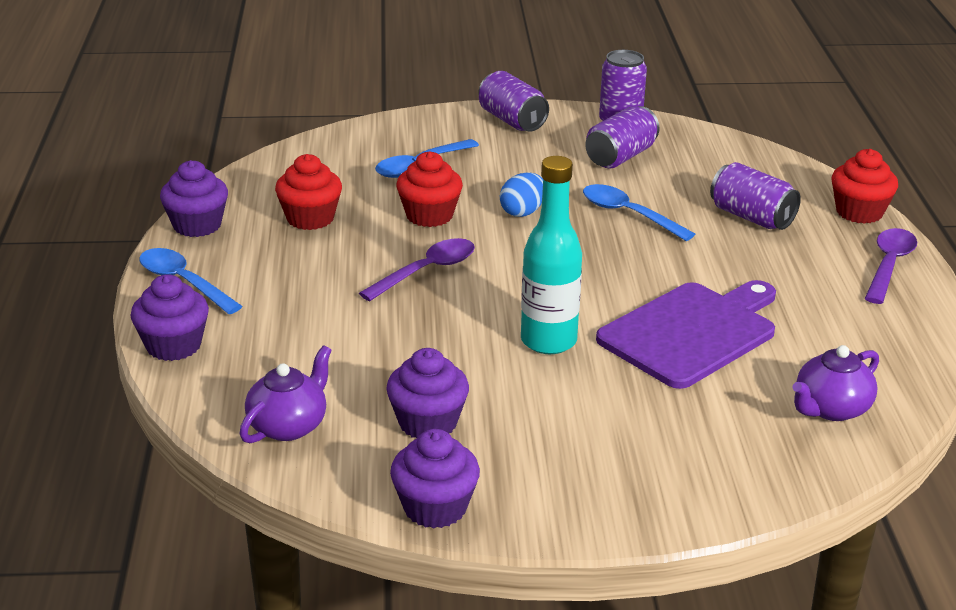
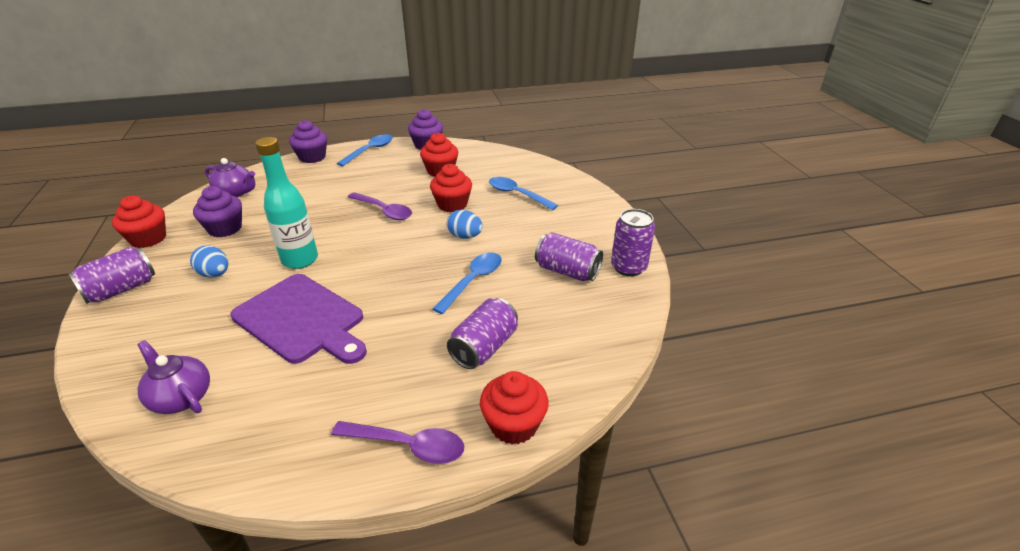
camera: 80 degrees right, 5 degrees up
(435, 507) = (148, 239): purple cupcake -> red cupcake
(512, 121) = (602, 220): purple can -> purple can (121, 289)
(570, 416) = (215, 274): none -> blue egg

